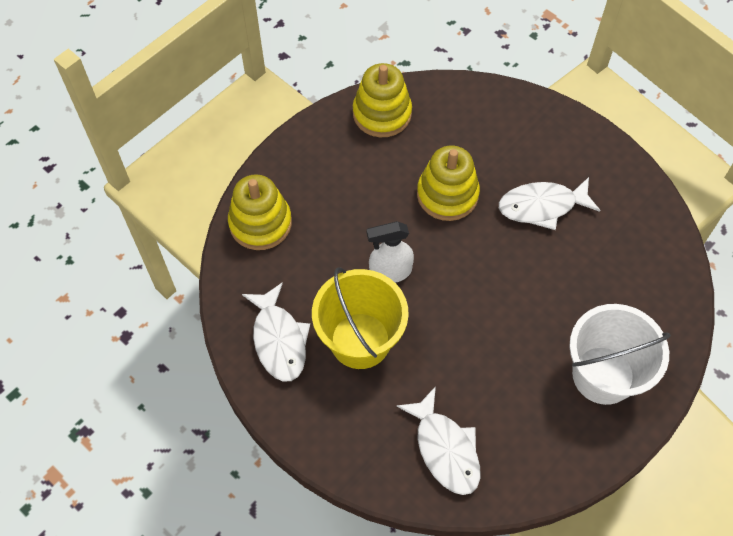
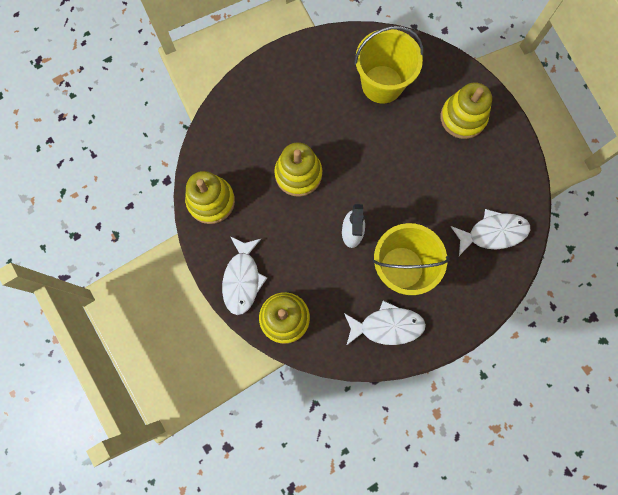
camera: 75 degrees left, 15 degrees up
(542, 206) = (326, 113): white fish -> white fish (242, 279)
(603, 375) = (463, 118): white bucket -> yellow stacking toy
(610, 262) = (382, 84): none -> yellow bucket

